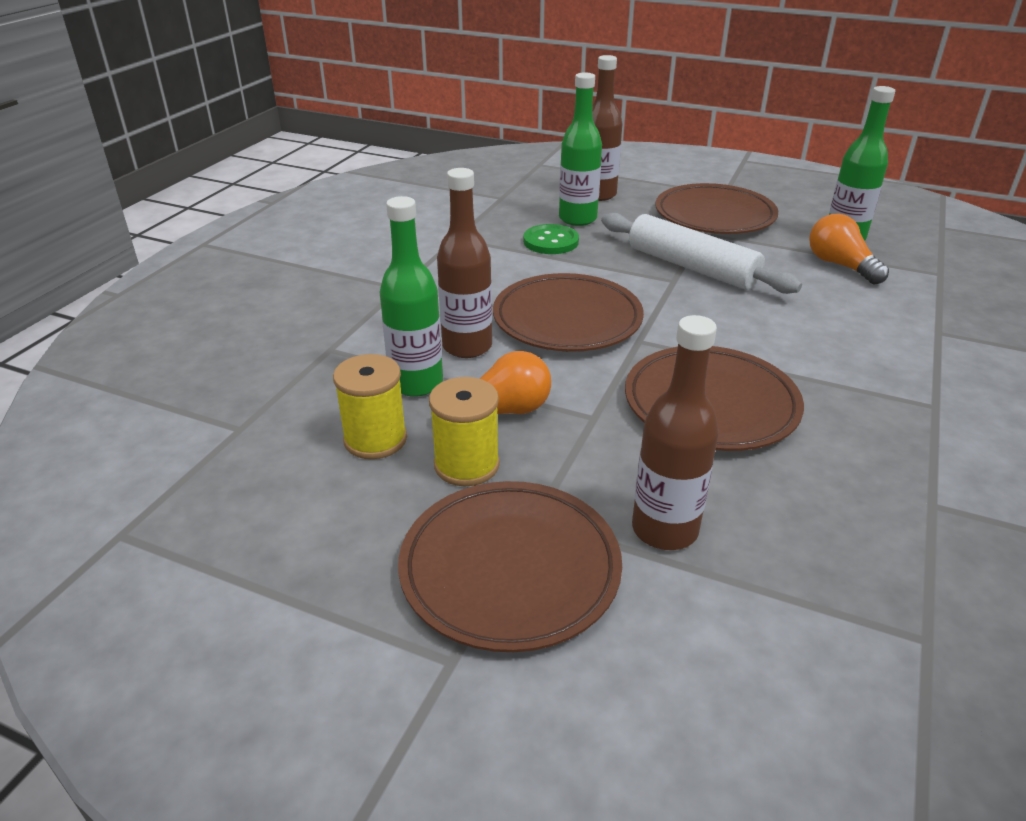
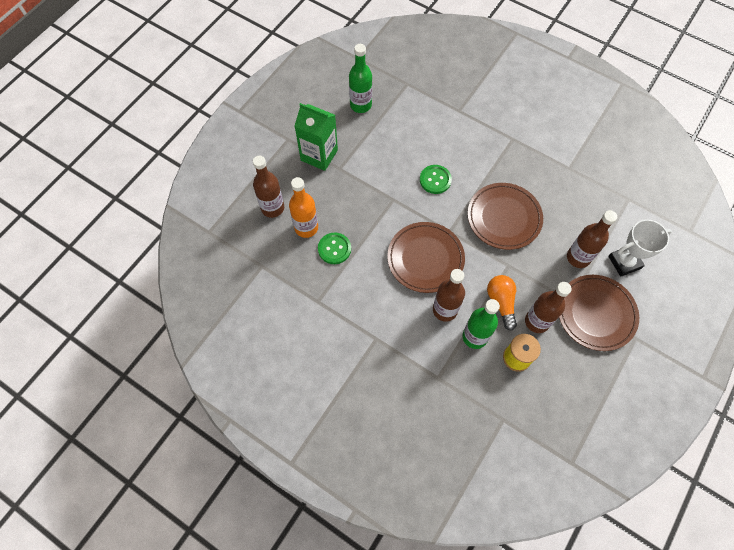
camera: 80 degrees left, 30 degrees up
(466, 465) = (537, 321): yellow spool -> brown bottle
(577, 219) = (306, 228): green bottle -> orange bottle
(691, 267) = (380, 187): white rolling pin -> none
(694, 631) = (624, 262): none -> white trophy
(714, 216) = (319, 155): brown plate -> green carton
(745, 317) = (435, 180): none -> green button
(840, 265) = (391, 120): orange light bulb -> none

